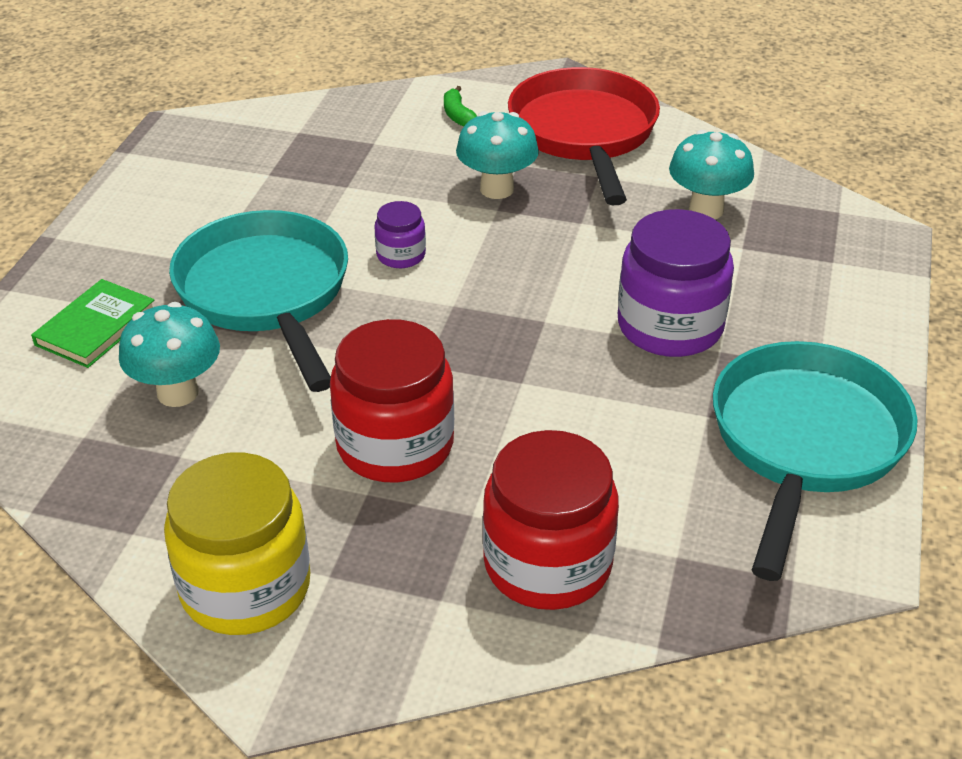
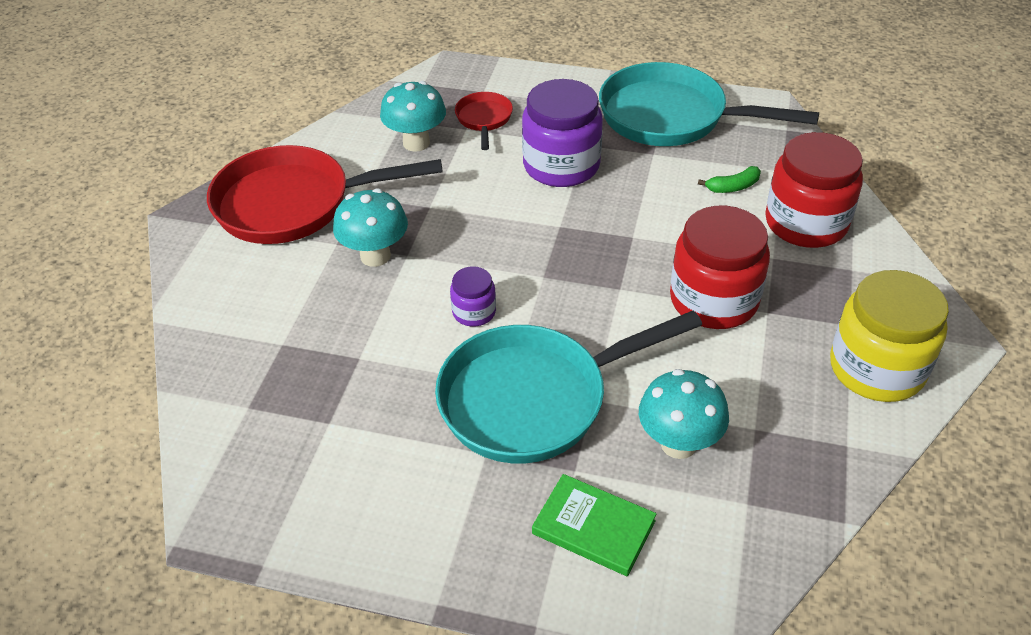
camera: 90 degrees left, 5 degrees up
(458, 116) = (243, 285): green banana -> green banana (733, 187)
(766, 262) = (484, 119): none -> red pan

